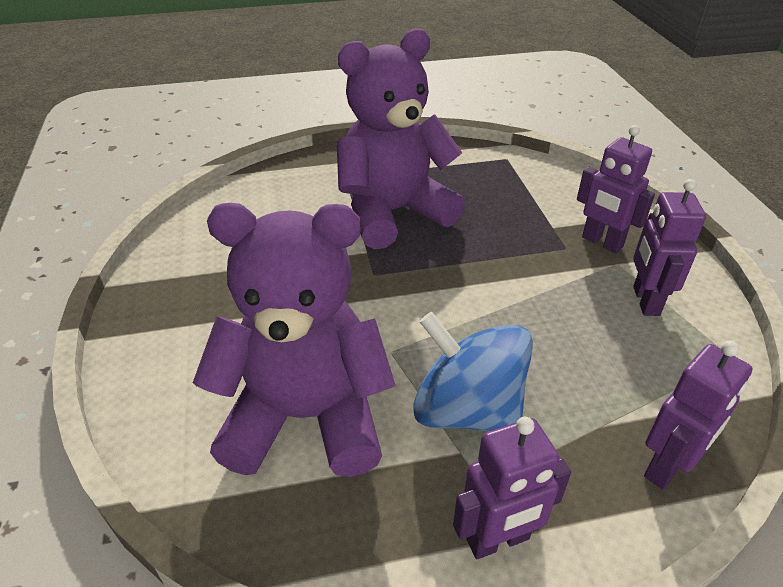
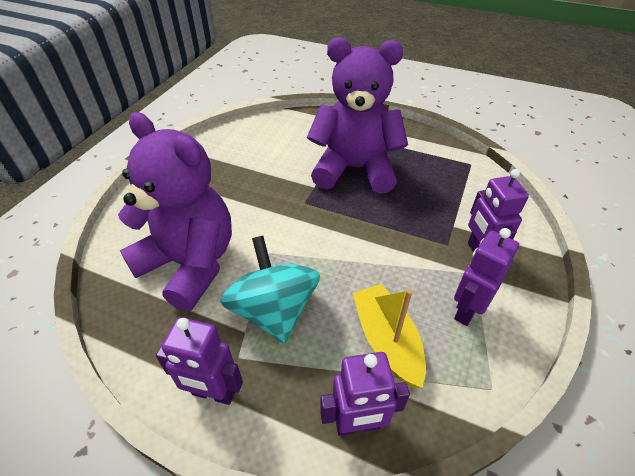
camera: 35 degrees right, 5 degrees up
(467, 409) = (274, 310): blue spinning top -> turquoise spinning top
(609, 371) = (386, 340): none -> yellow boat

